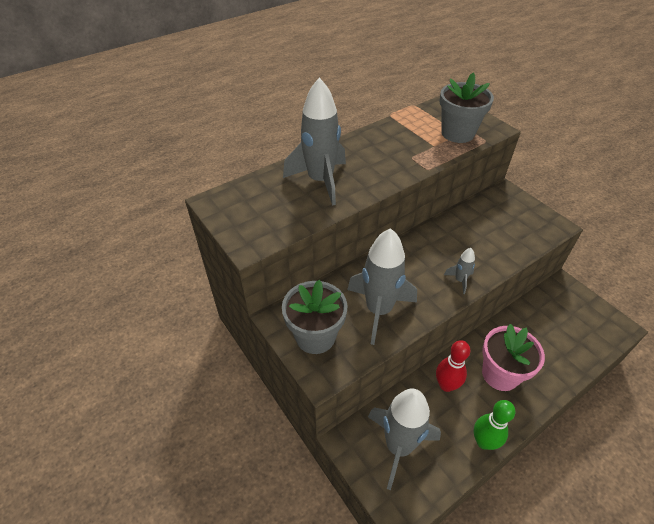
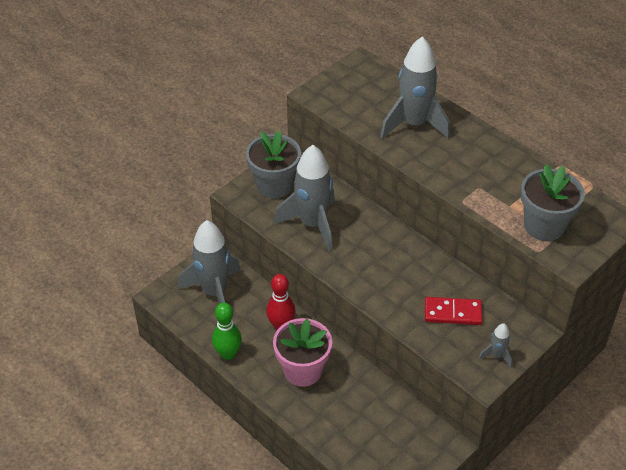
camera: 80 degrees right, 0 degrees up
(460, 280) = (366, 284): grey rocket -> grey rocket (496, 355)
(490, 230) = (453, 313): none -> red domino

